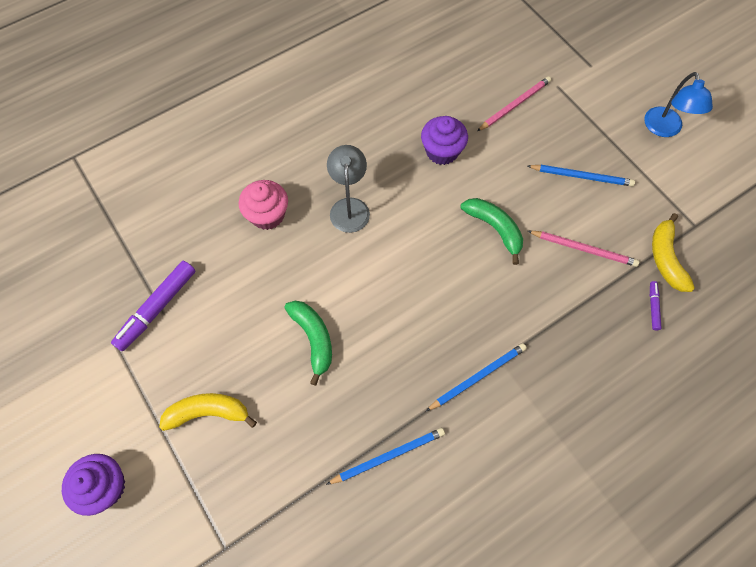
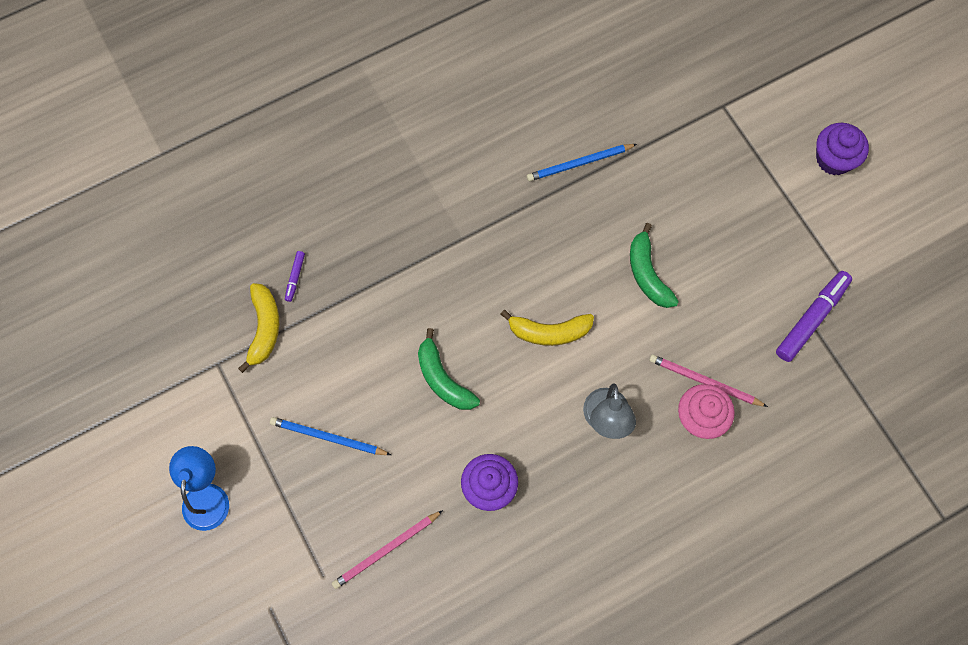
camera: 175 degrees left, 5 degrees up
(208, 412) = (747, 213): yellow banana -> yellow banana (549, 332)
(478, 377) = (487, 224): blue pencil -> none
(584, 249) = (350, 346): pink pencil -> pink pencil (704, 381)

